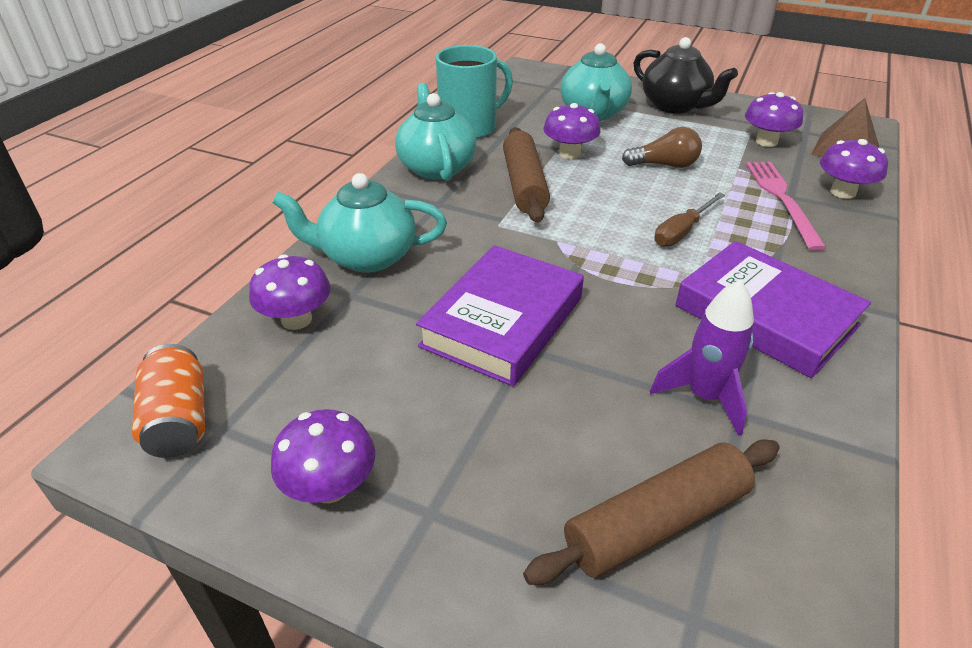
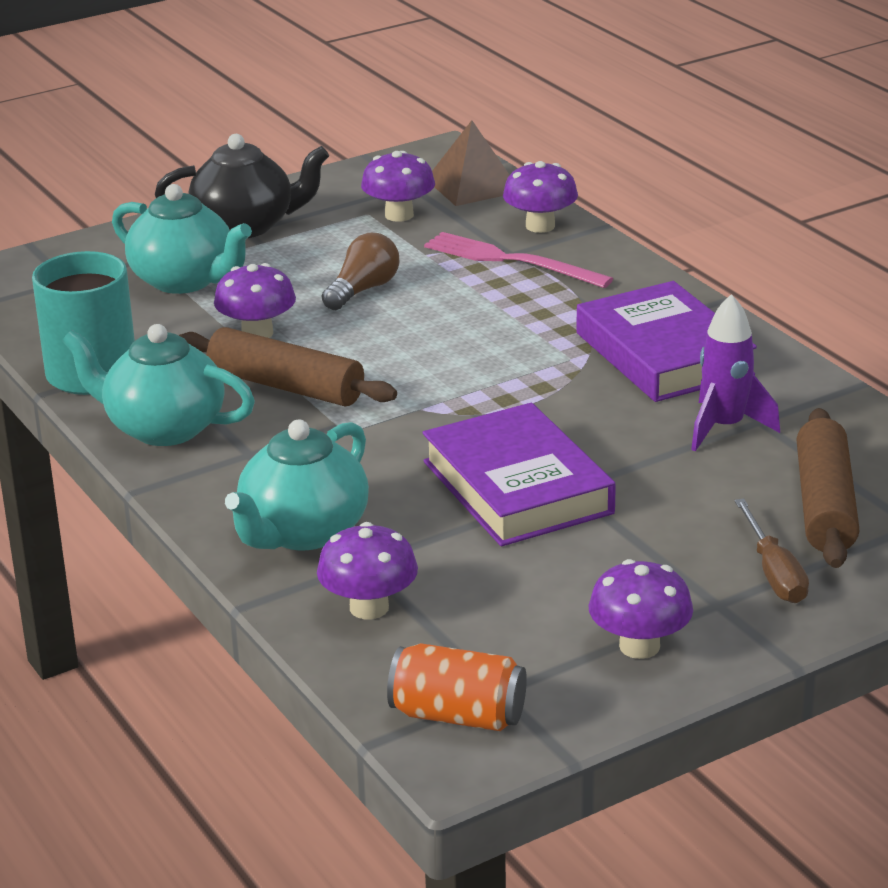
camera: 55 degrees left, 10 degrees down
(682, 232) = (495, 335): brown screwdriver -> brown screwdriver (774, 573)
(765, 316) = (663, 354): purple book -> purple book turned 75 degrees clockwise

